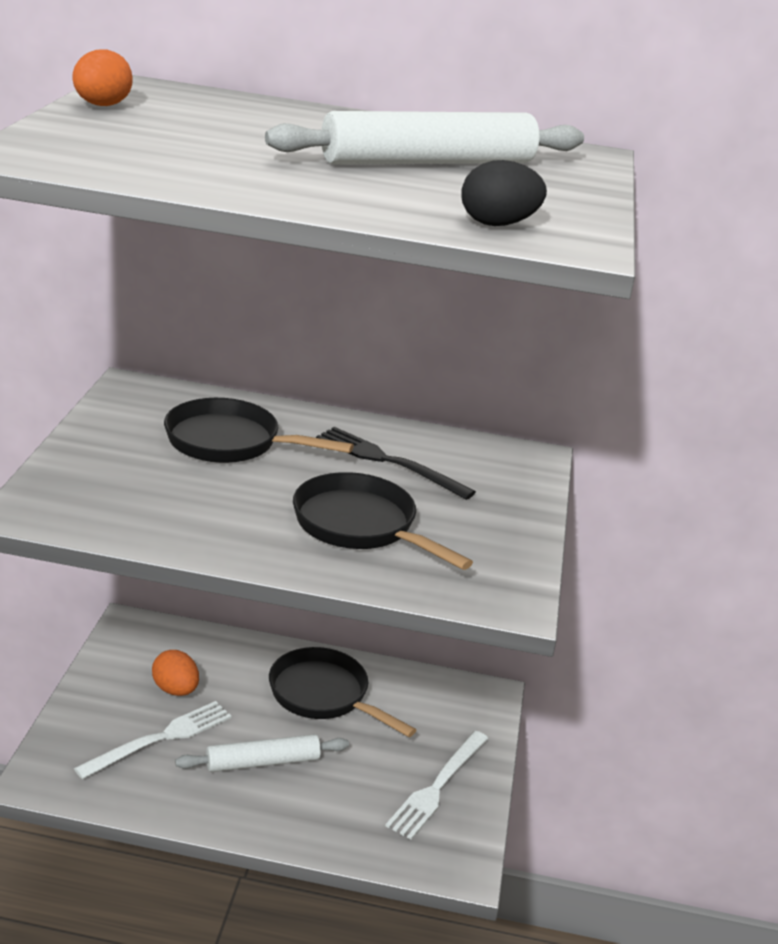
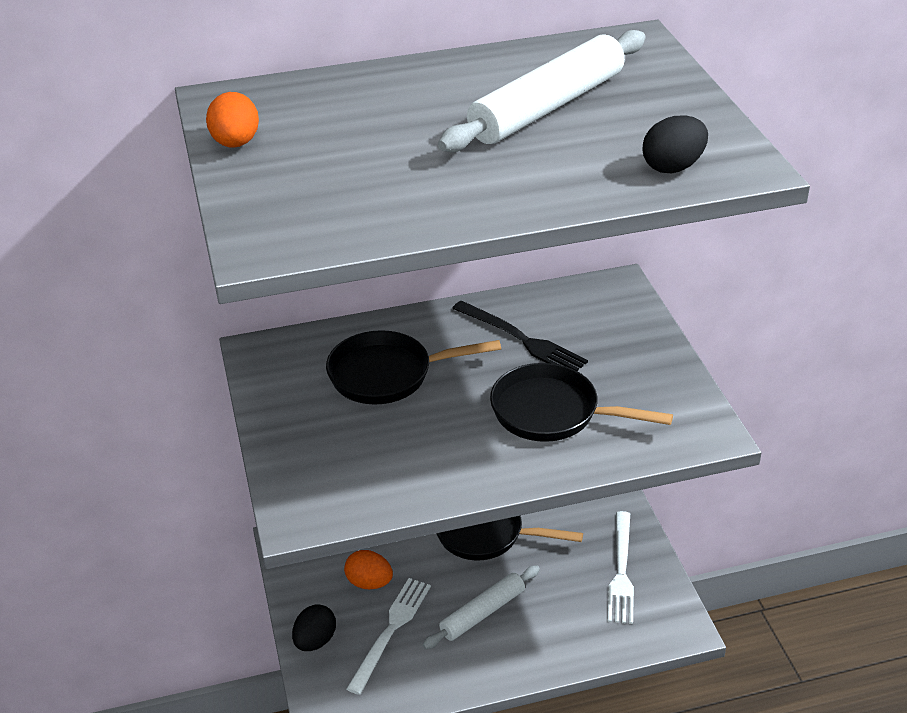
camera: 20 degrees left, 10 degrees up
(82, 716) = (315, 641): none -> black egg
(389, 462) = (521, 339): black fork -> black fork turned 150 degrees counterclockwise

